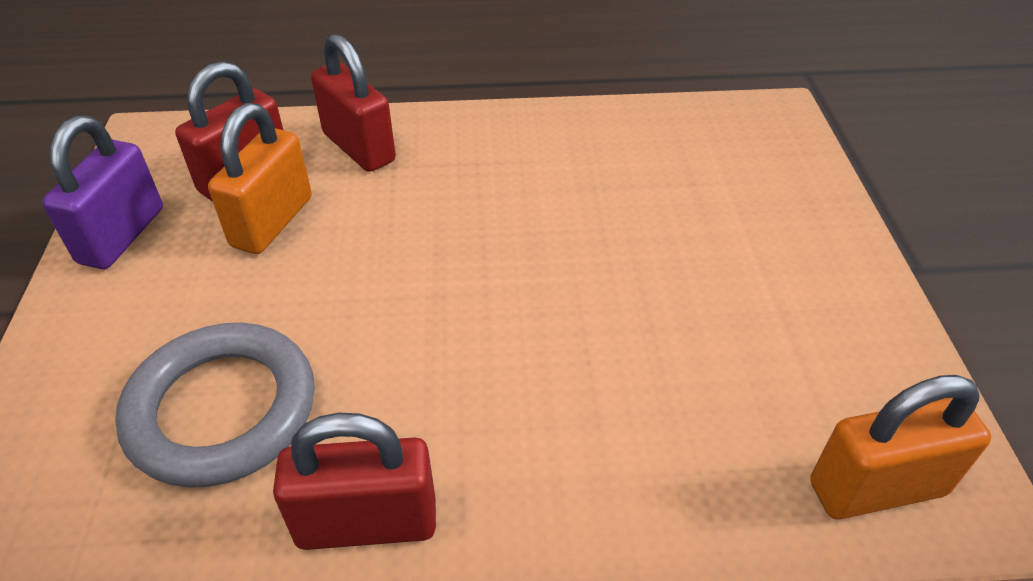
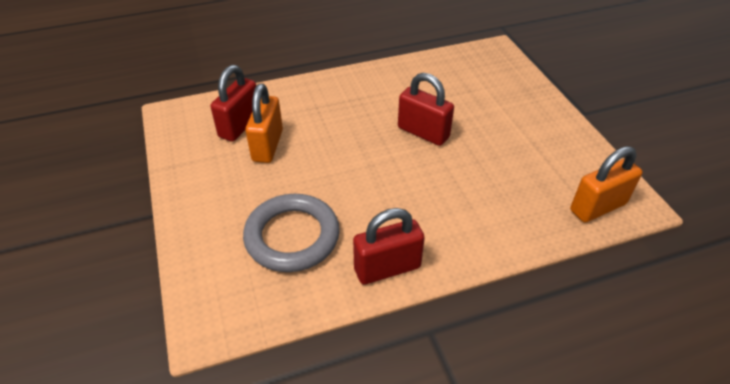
camera: 15 degrees left, 0 degrees up
(122, 235) = (189, 167): purple padlock -> none
(359, 147) = (293, 100): red padlock -> red padlock (423, 132)

